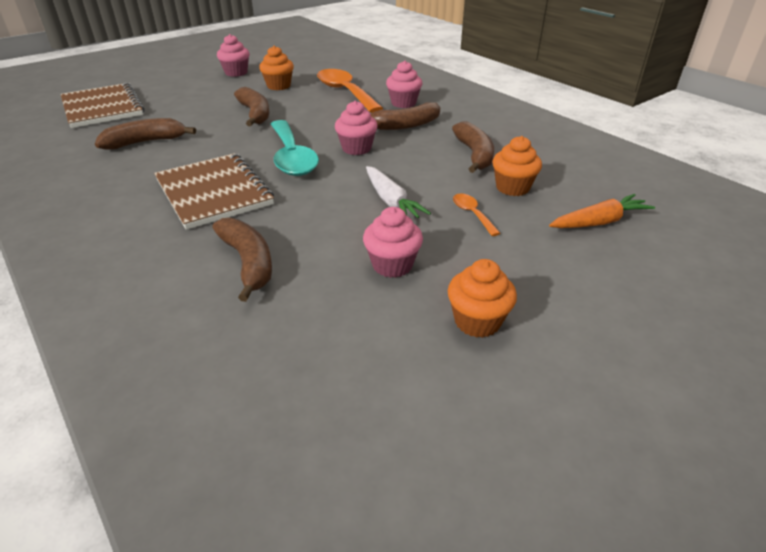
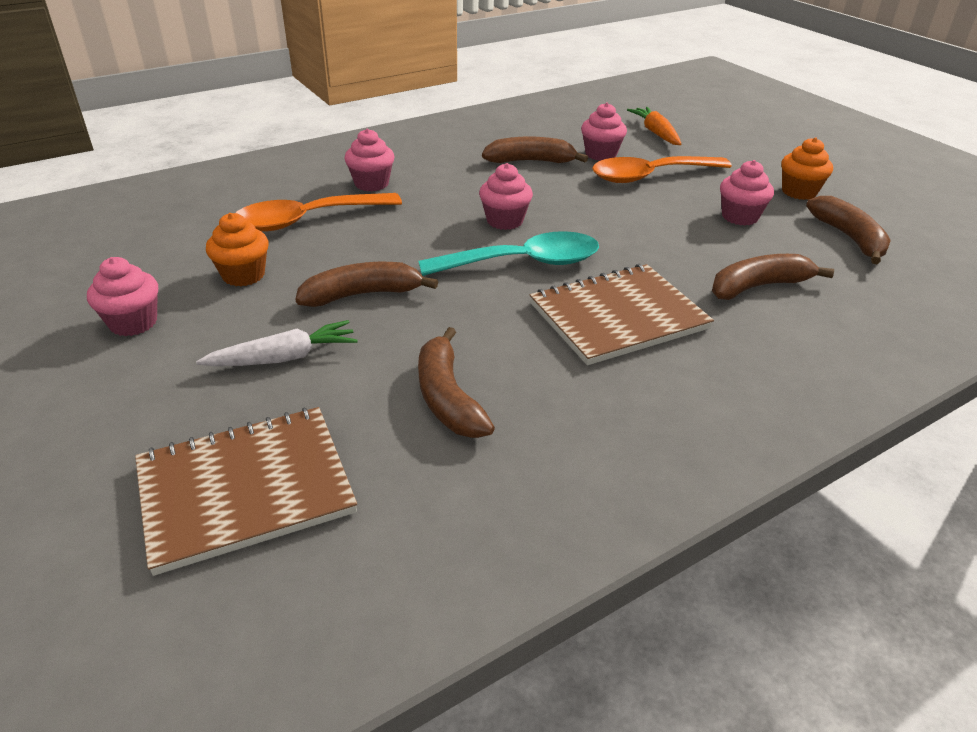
camera: 85 degrees left, 0 degrees up
(391, 201) = (630, 209): white carrot -> white carrot (283, 358)
(405, 125) = (444, 188): brown banana -> brown banana (849, 238)
(472, 214) = (650, 176): orange spoon -> orange spoon, size x2.18
(512, 188) = (601, 154): orange cupcake -> pink cupcake

